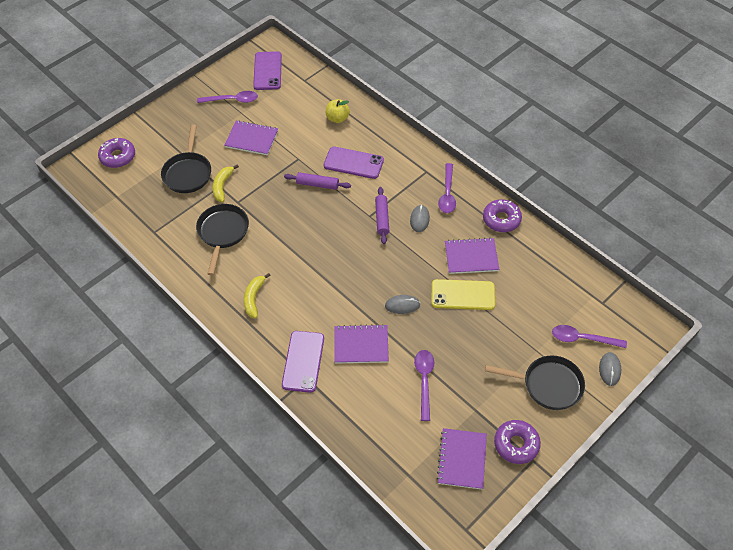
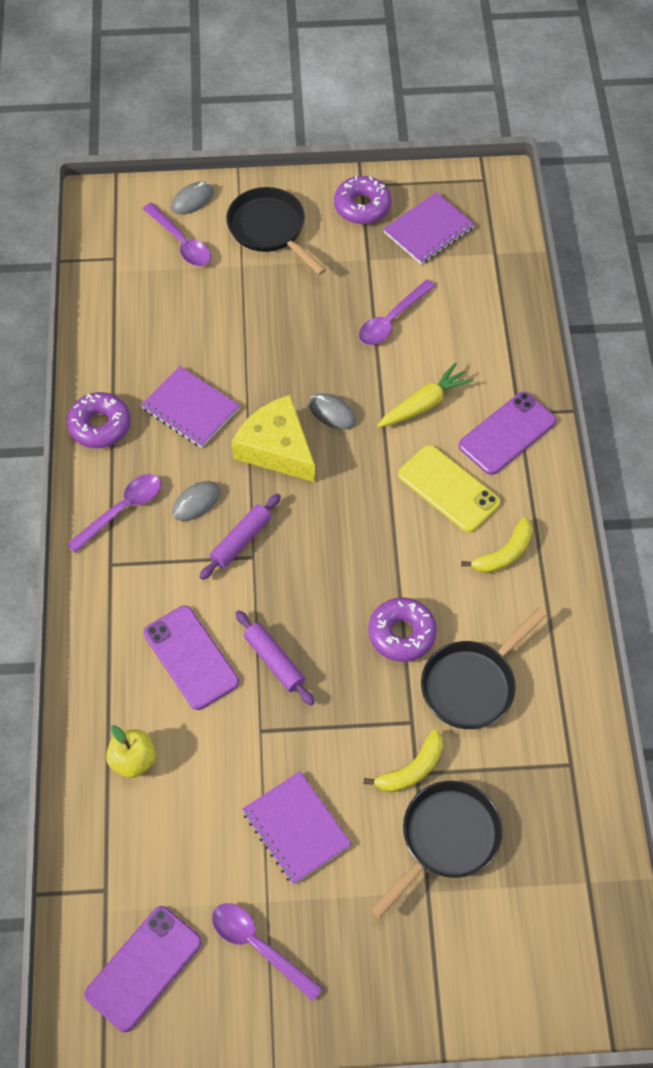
camera: 140 degrees left, 5 degrees up
(118, 157) = (537, 972): purple donut -> purple donut (402, 634)
(361, 345) = (424, 404): purple notebook -> yellow carrot
(410, 268) = (276, 448): none -> yellow cheese
(462, 295) = (251, 374): yellow phone -> yellow phone (448, 489)

